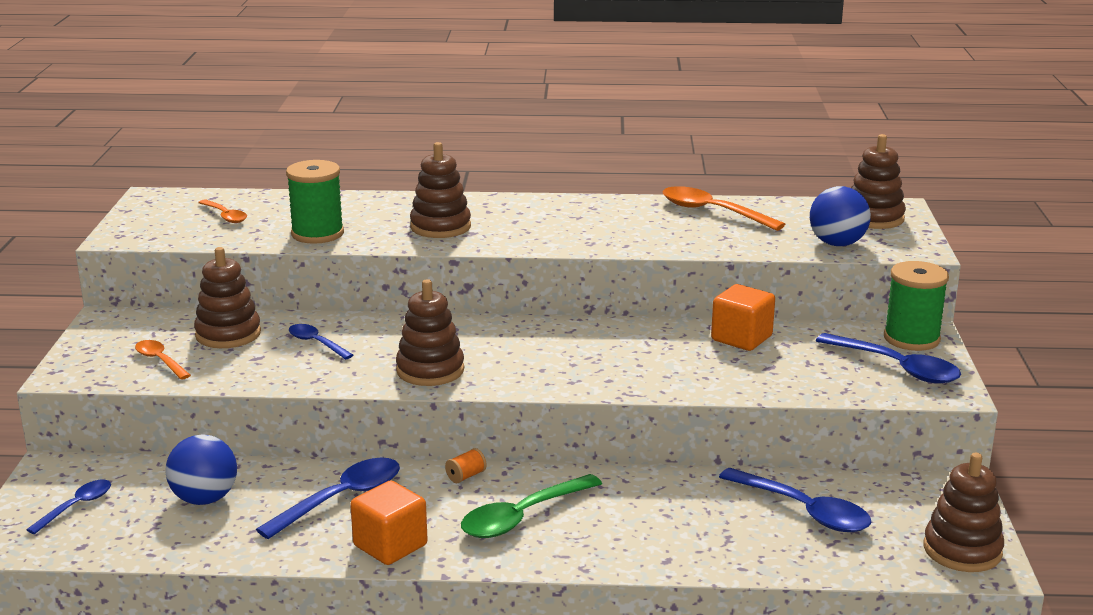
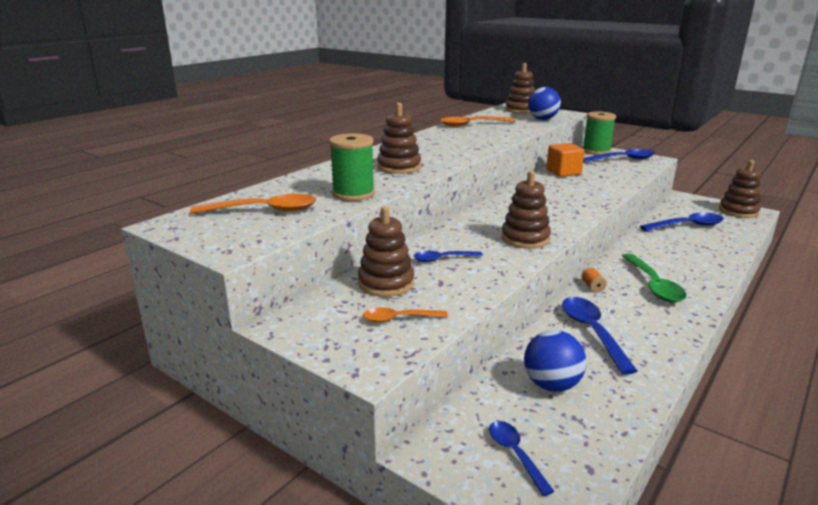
camera: 55 degrees left, 0 degrees up
(225, 216) = (264, 210): orange spoon -> orange spoon, size x1.69
(390, 545) = (666, 332): orange cube -> none

